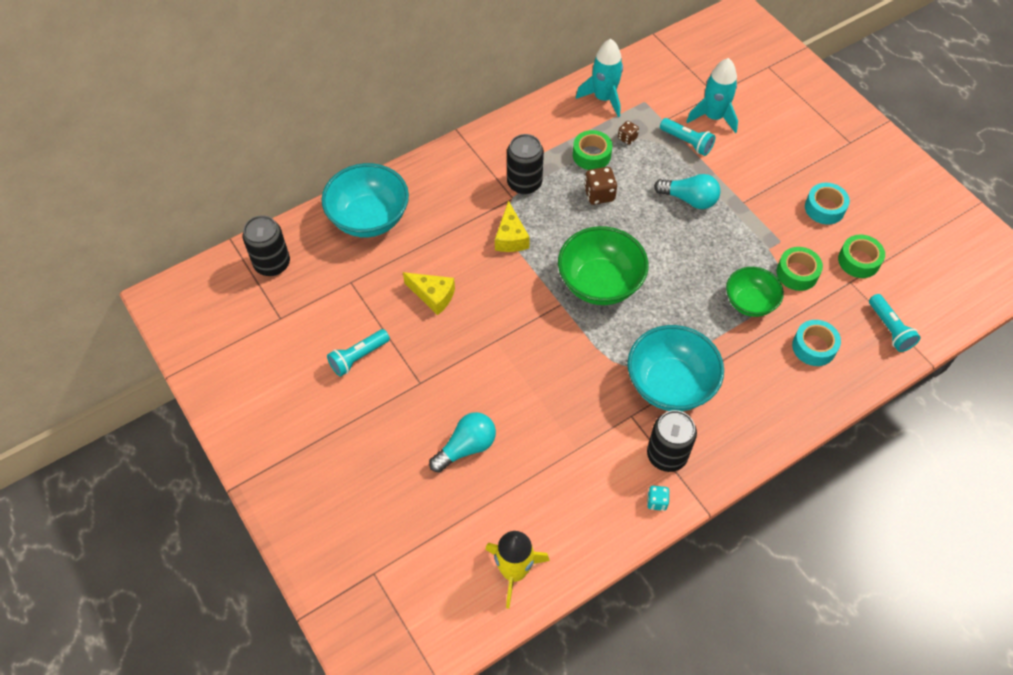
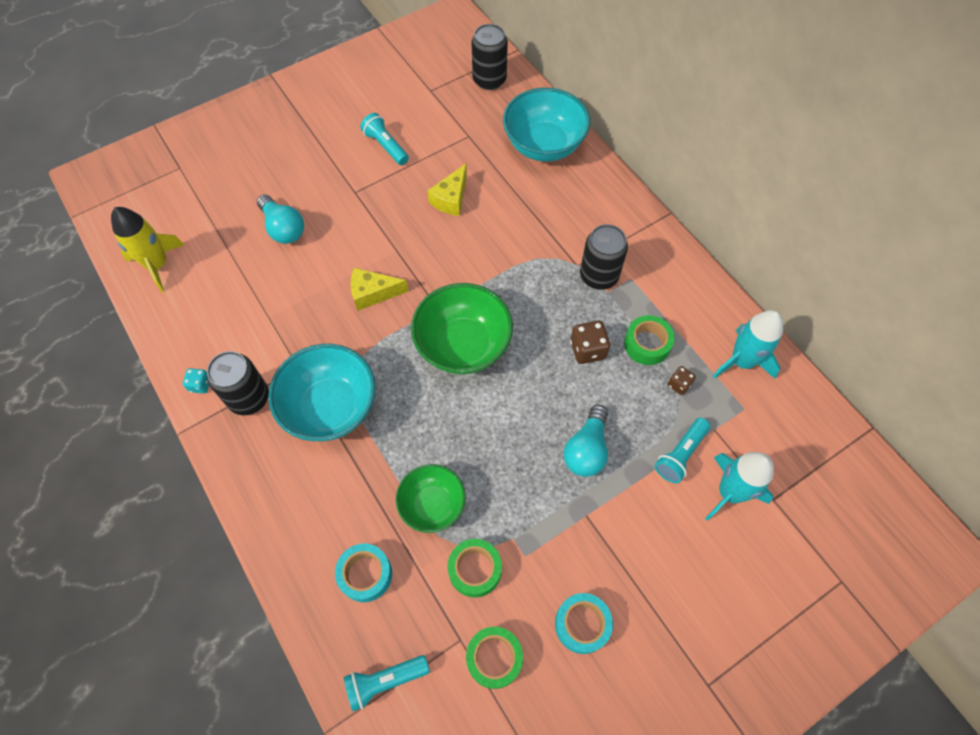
camera: 90 degrees right, 5 degrees up
(510, 237) = (524, 263): yellow cheese -> yellow cheese (373, 293)

